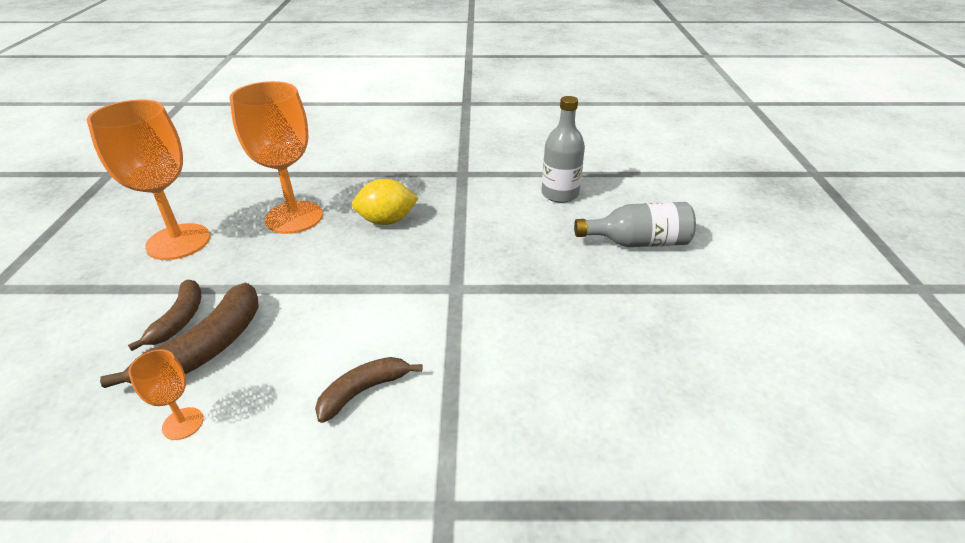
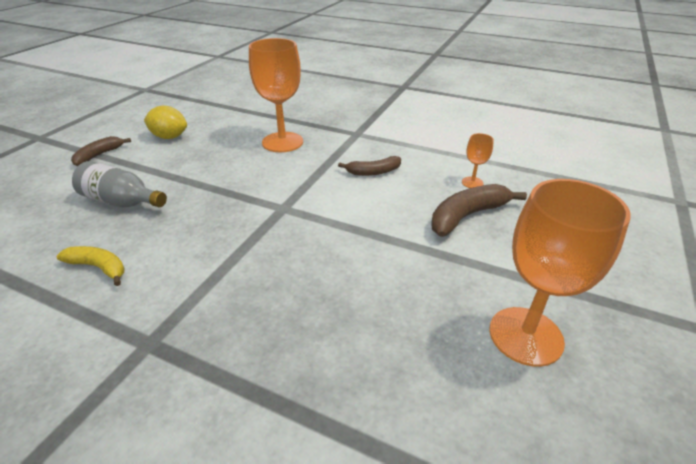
camera: 155 degrees left, 0 degrees up
(179, 320) = (493, 241): brown banana -> brown banana (99, 155)
(294, 217) = (390, 332): orange goblet -> orange goblet (282, 142)
(387, 221) = (292, 290): yellow lemon -> yellow lemon (169, 137)
(560, 194) = (99, 267): grey bottle -> yellow banana

